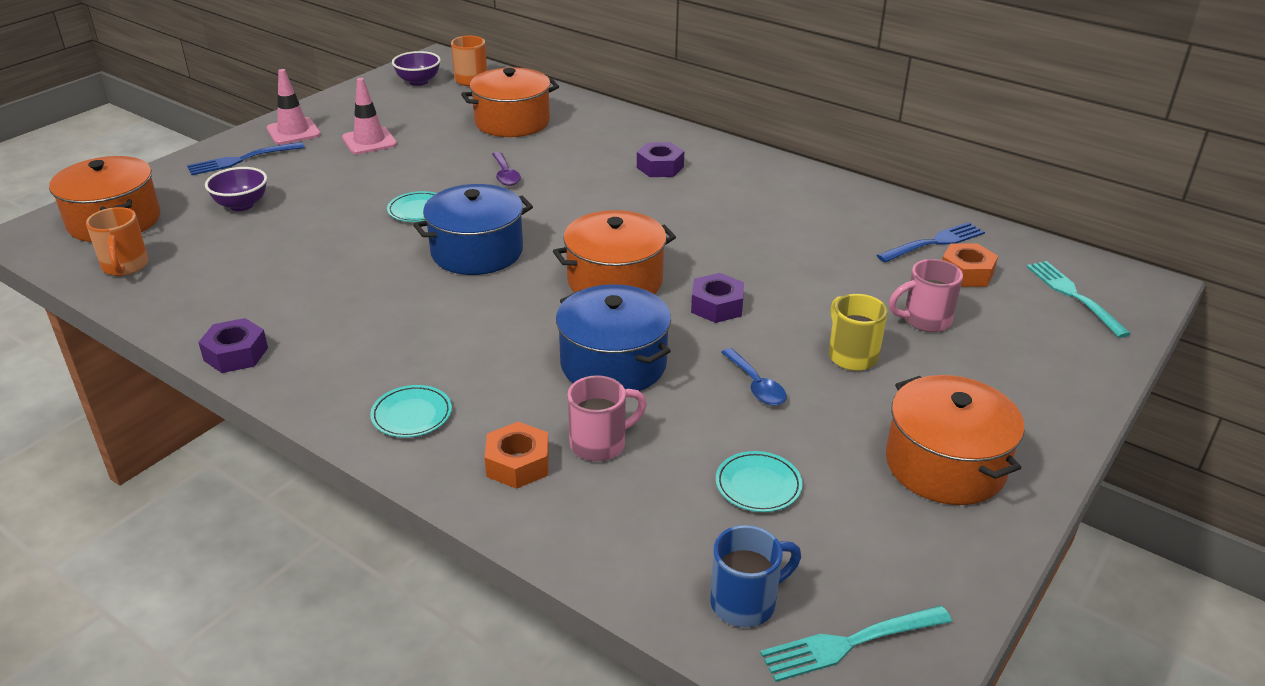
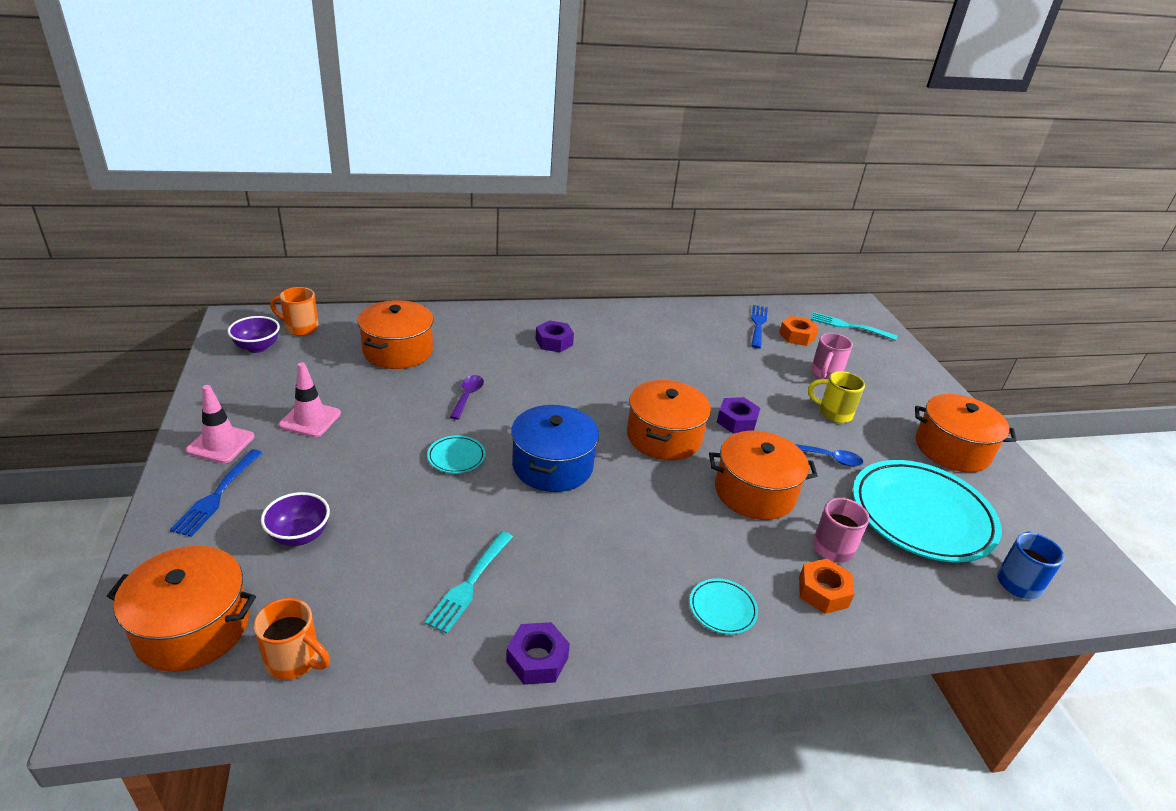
camera: 50 degrees left, 0 degrees up
(505, 175) = (468, 396): purple spoon -> purple spoon turned 105 degrees counterclockwise
(613, 364) = (754, 492): blue pot -> orange pot
(758, 485) = (921, 515): turquoise plate -> turquoise plate, size x2.43
(851, 642) = (1070, 567): turquoise fork -> turquoise fork (470, 583)

